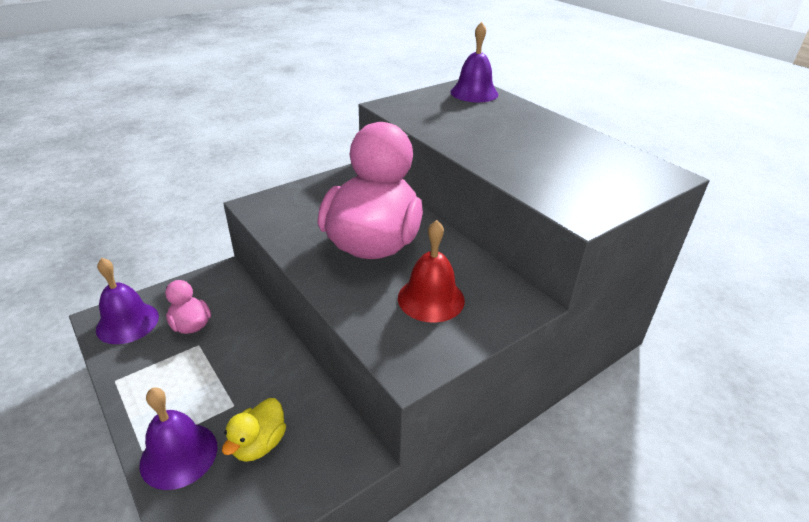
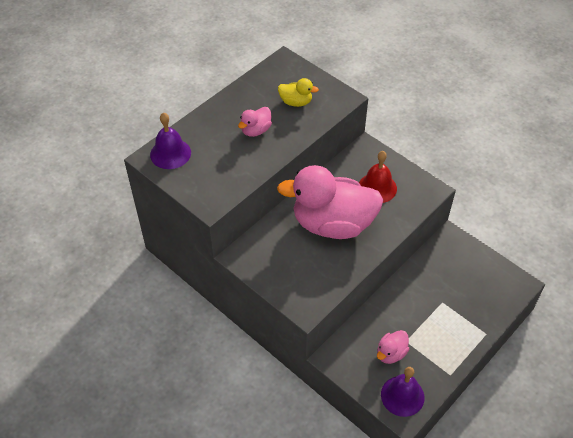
camera: 100 degrees left, 15 degrees up
(179, 455) = (481, 314): purple bell -> none
(259, 444) = (461, 280): yellow duck -> yellow duck (296, 102)
(507, 138) = (256, 130): none -> pink duck

